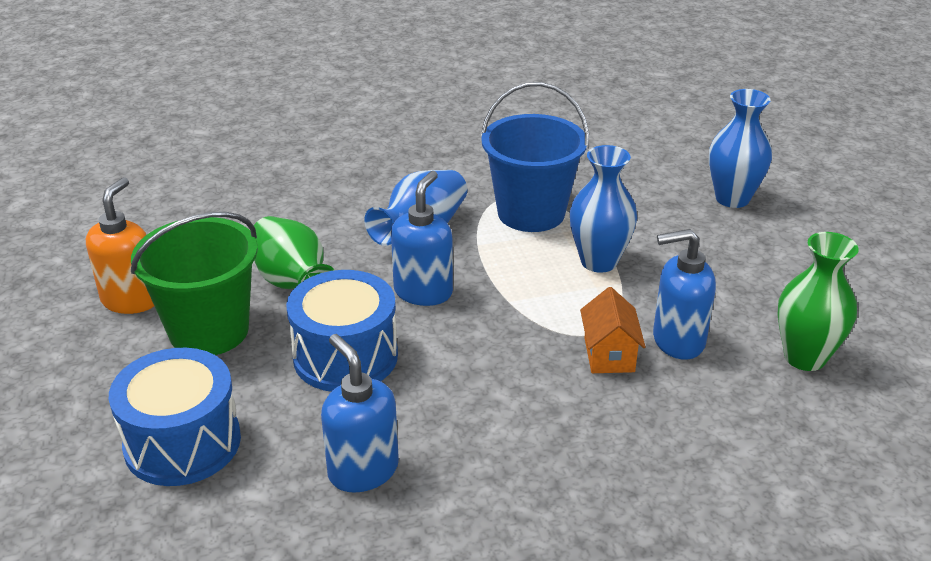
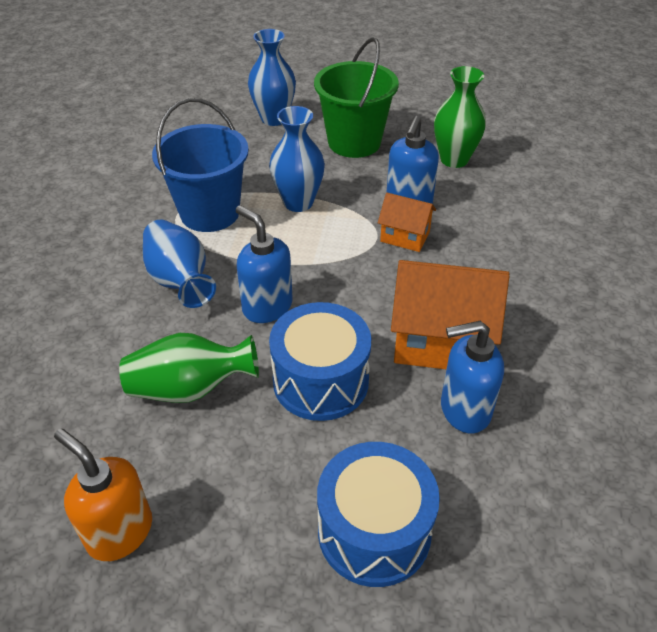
camera: 65 degrees left, 10 degrees up
(209, 331) = (221, 472): green bucket -> green bucket (354, 142)
(453, 427) = (440, 342): none -> orange house

